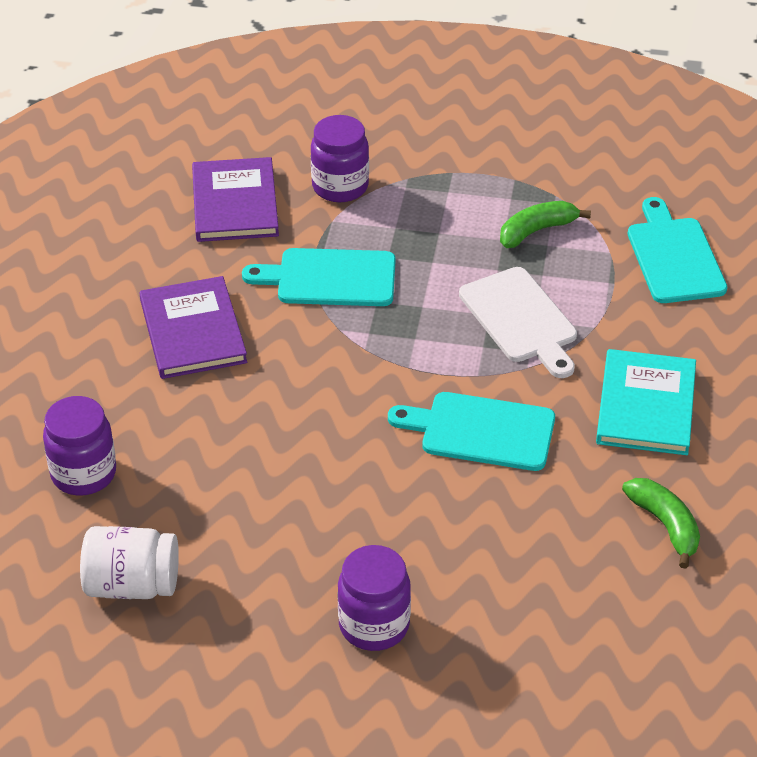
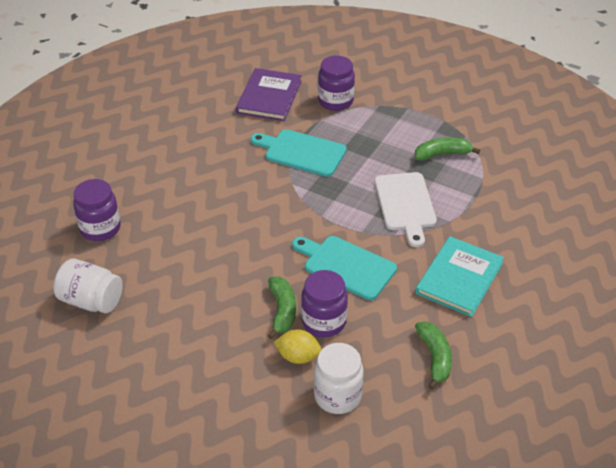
camera: 20 degrees right, 0 degrees up
(193, 331) = (206, 163): purple book -> none
(374, 625) = (218, 367): purple jar -> purple jar (324, 322)
(423, 520) = (282, 311): none -> green banana
(479, 578) = (298, 356): none -> yellow lemon
(561, 615) = (337, 396): none -> white jar
(674, 257) = (523, 190): turquoise cutting board -> none

